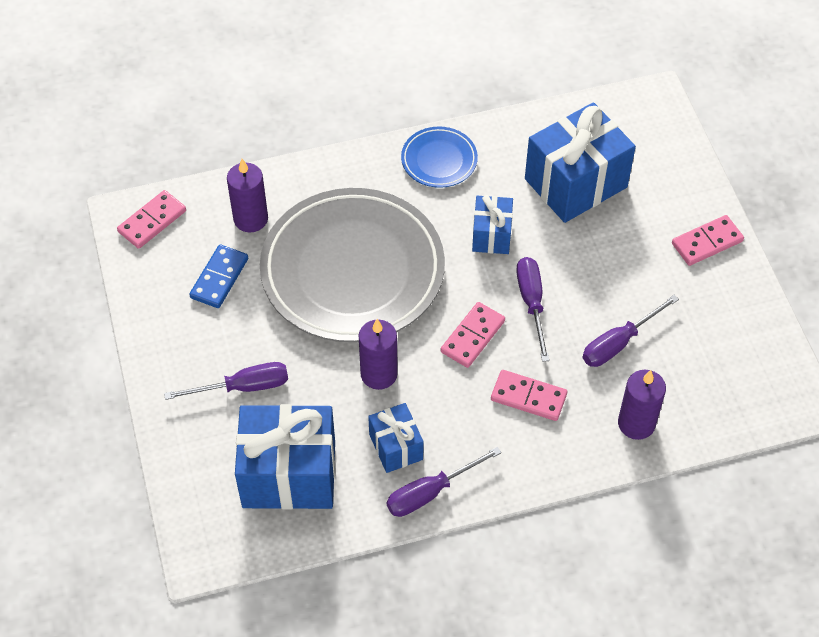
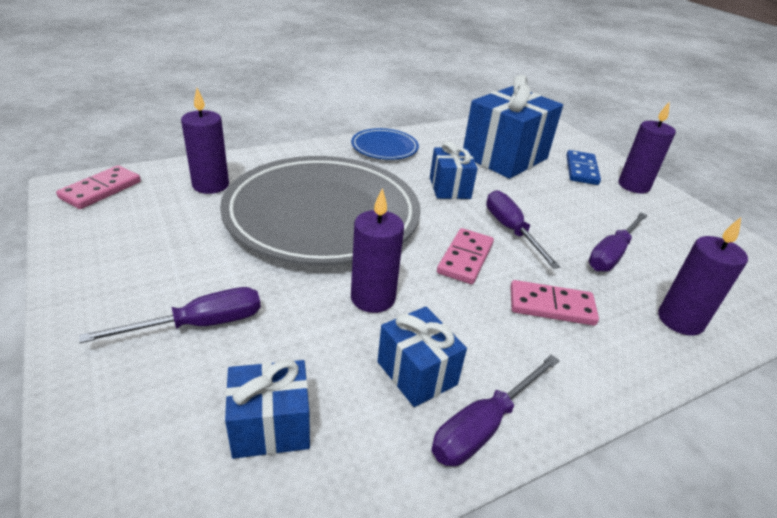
camera: 15 degrees left, 20 degrees down
(219, 278) = (174, 228): blue domino -> blue domino (581, 170)
(289, 474) = (270, 426): blue gift -> blue gift, size x0.53
(707, 242) = (633, 186): pink domino -> purple candle

